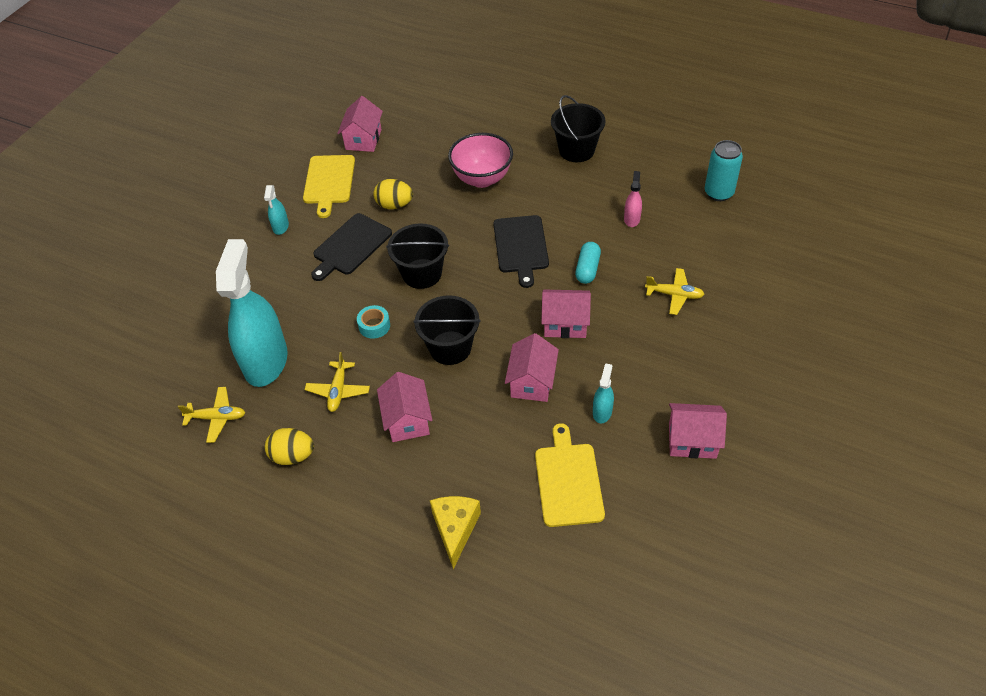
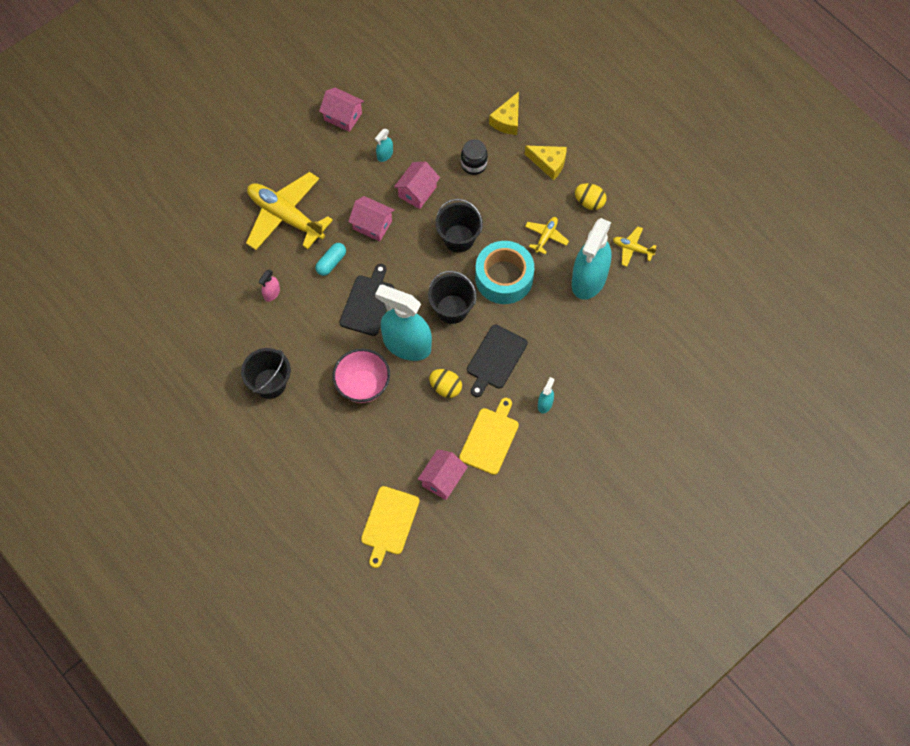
camera: 160 degrees left, 15 degrees up
(351, 246) = (495, 359): black cutting board -> black cutting board turned 150 degrees clockwise
(368, 488) = (549, 163): none -> yellow cheese
(374, 326) = (504, 278): turquoise tape -> turquoise tape, size x2.39
(407, 420) = (508, 197): pink house -> none
(455, 225) = (407, 345): none -> turquoise spray bottle
(475, 445) = (474, 164): none -> black jar
(568, 481) = (429, 122): yellow cutting board -> yellow cutting board (389, 523)
(674, 295) = (285, 216): yellow plane -> yellow plane, size x2.18
(718, 193) = (191, 290): turquoise can -> none

